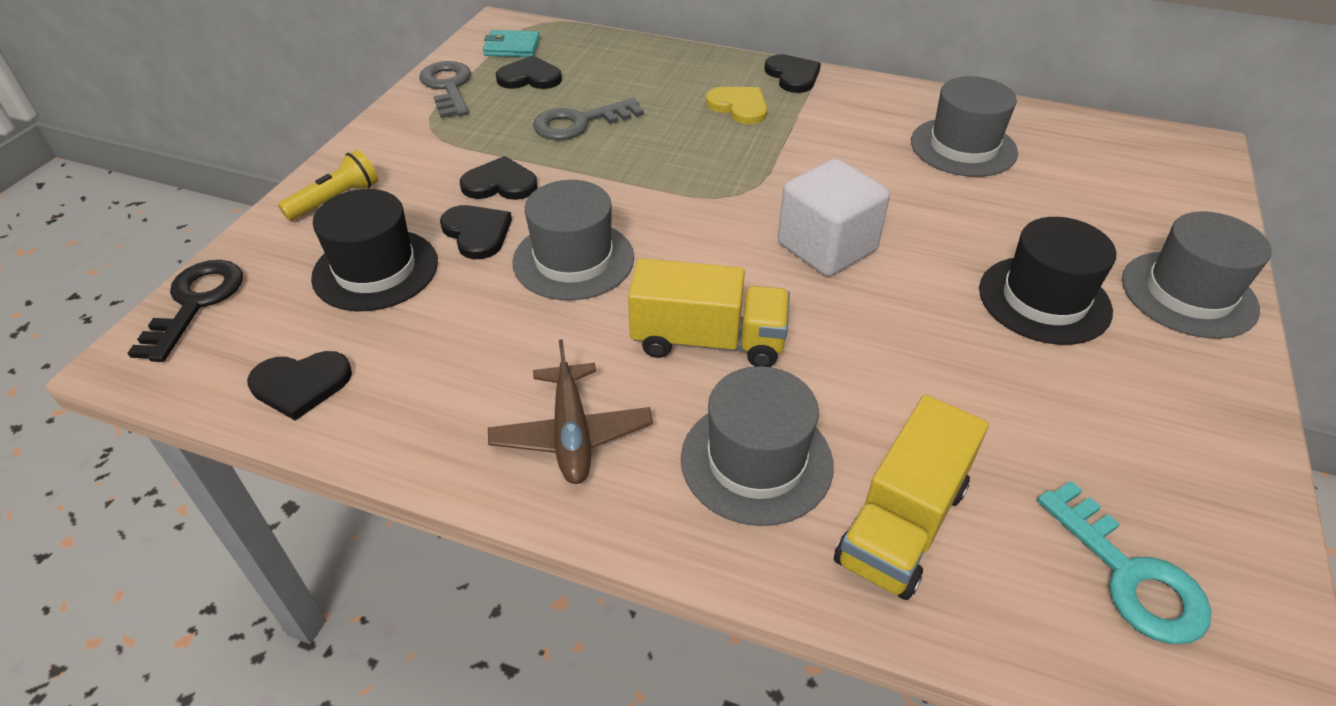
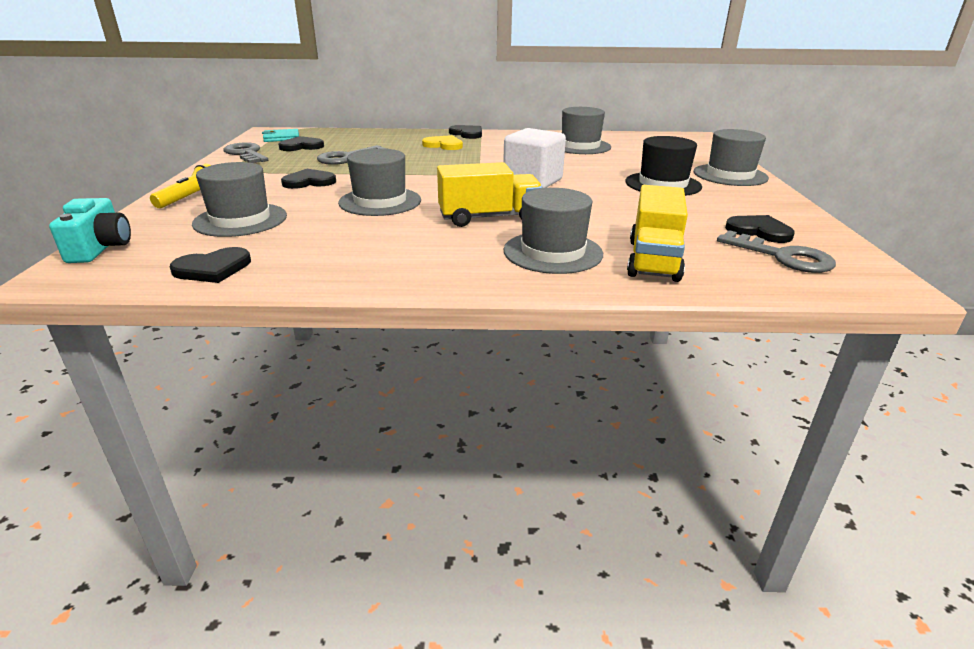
camera: 20 degrees left, 15 degrees down
(196, 303) = (101, 248): black key -> turquoise camera
(375, 270) = (240, 220): black hat -> grey hat
(477, 233) = (306, 199): black heart -> black heart (759, 231)
(571, 434) = (428, 259): brown plane -> none
(1129, 575) = (782, 257): turquoise key -> grey key

